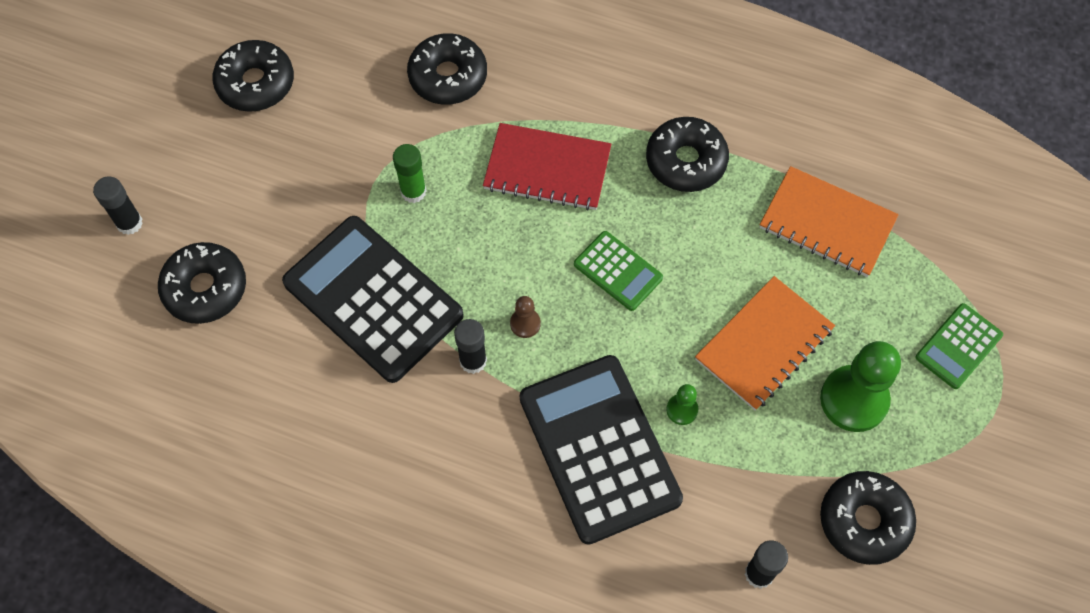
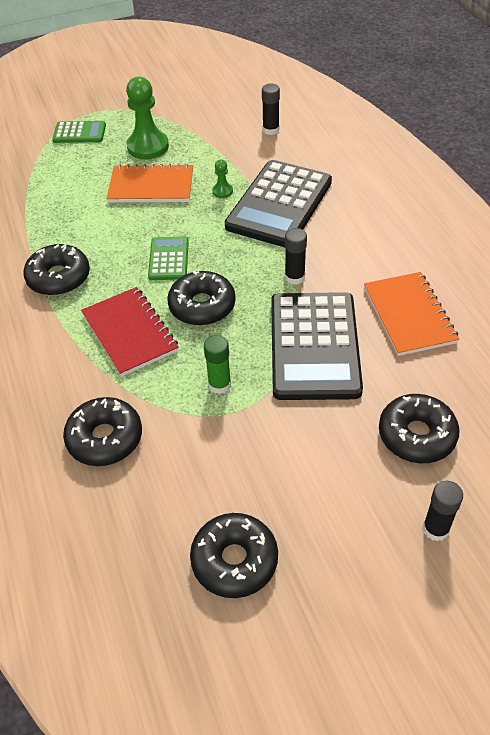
camera: 130 degrees left, 15 degrees down
(525, 323) = (246, 273): brown pawn -> none
(827, 223) = (48, 204): orange notebook -> orange notebook (409, 315)
(864, 521) = (206, 117): black donut -> black donut (202, 306)

